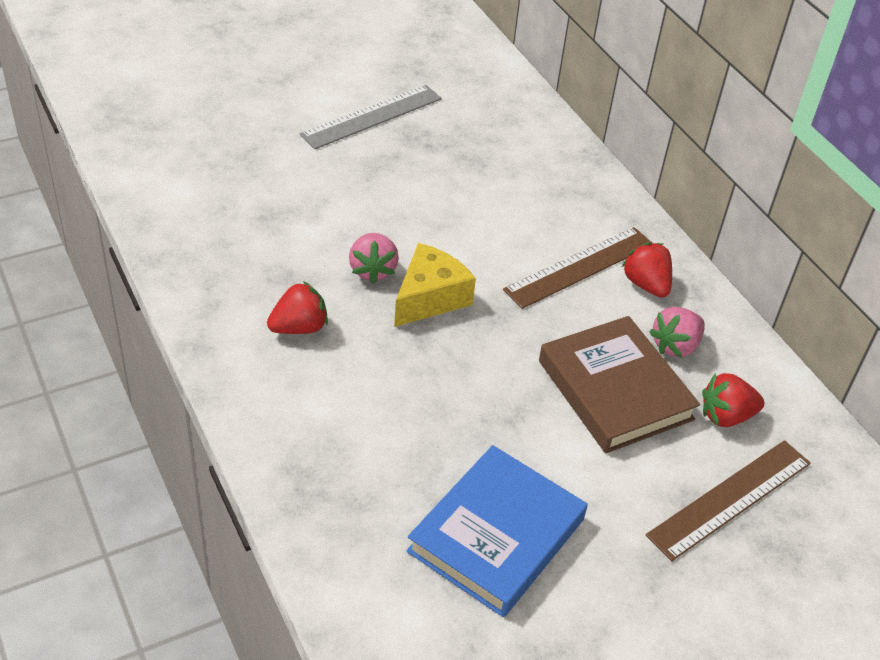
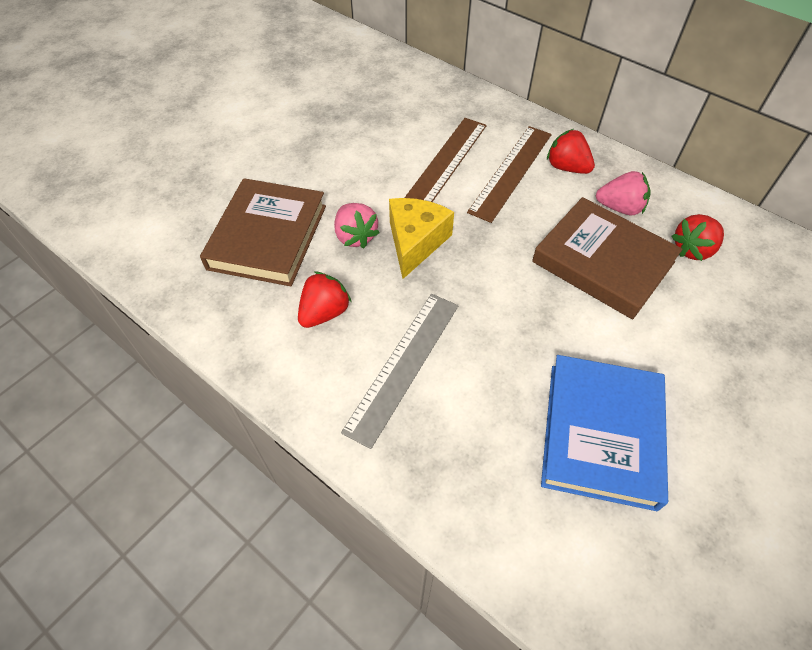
camera: 20 degrees left, 10 degrees up
(286, 239) = (268, 237): none -> brown book
(372, 116) = (278, 108): grey ruler -> grey ruler (403, 365)
(675, 346) = (620, 208): pink strawberry -> pink strawberry turned 105 degrees counterclockwise
(730, 498) = (743, 317): brown ruler -> brown ruler (445, 163)

